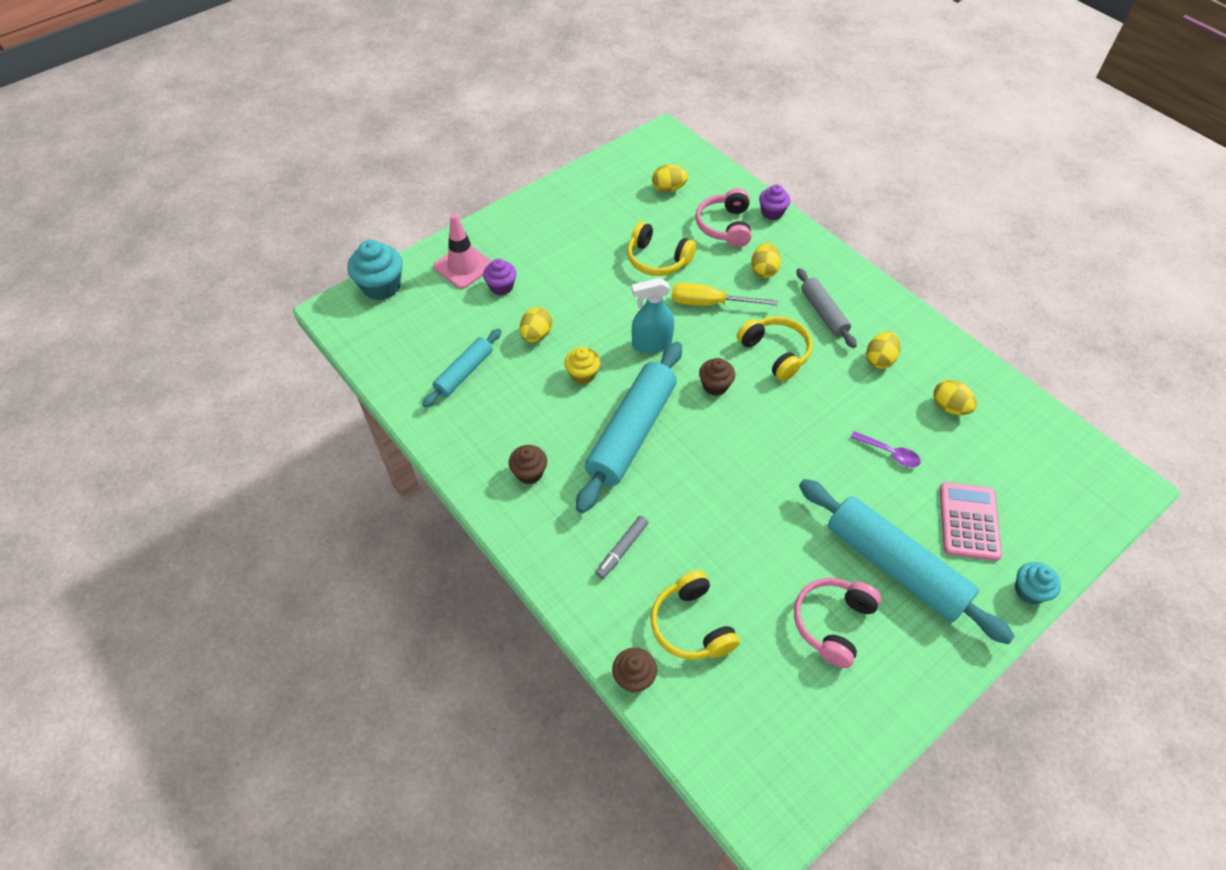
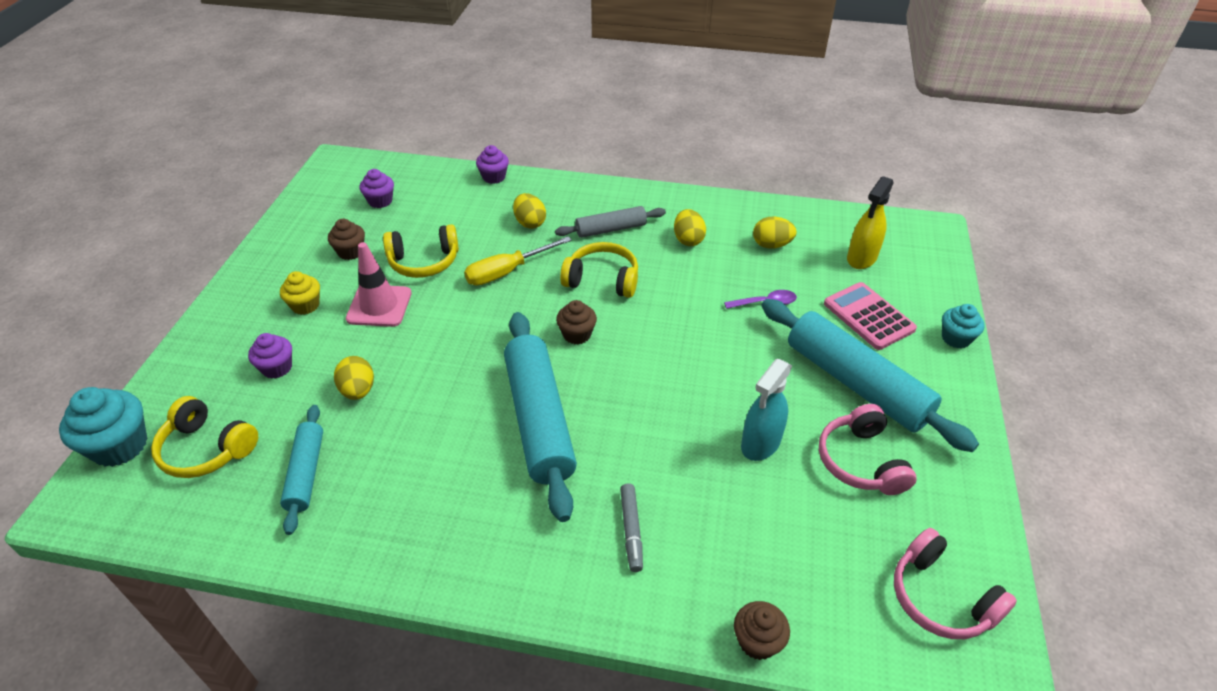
camera: 40 degrees left, 10 degrees down
(463, 266) = (213, 372): pink traffic cone -> pink traffic cone (379, 306)
(529, 473) = (470, 523): brown cupcake -> brown cupcake (350, 252)
(582, 374) = (441, 398): yellow cupcake -> yellow cupcake (305, 305)
(651, 343) = (485, 333): turquoise spray bottle -> turquoise spray bottle (760, 443)
(668, 189) = (380, 201): yellow egg -> purple cupcake
(691, 625) = (758, 551): yellow headphones -> yellow headphones (207, 449)
(725, 226) = (462, 206): pink headphones -> pink headphones (941, 597)
(823, 313) = (611, 229): grey rolling pin -> grey rolling pin turned 45 degrees counterclockwise
(895, 566) = (856, 383): turquoise rolling pin -> turquoise rolling pin turned 45 degrees clockwise
(1021, 468) = (861, 258): none -> yellow spray bottle

